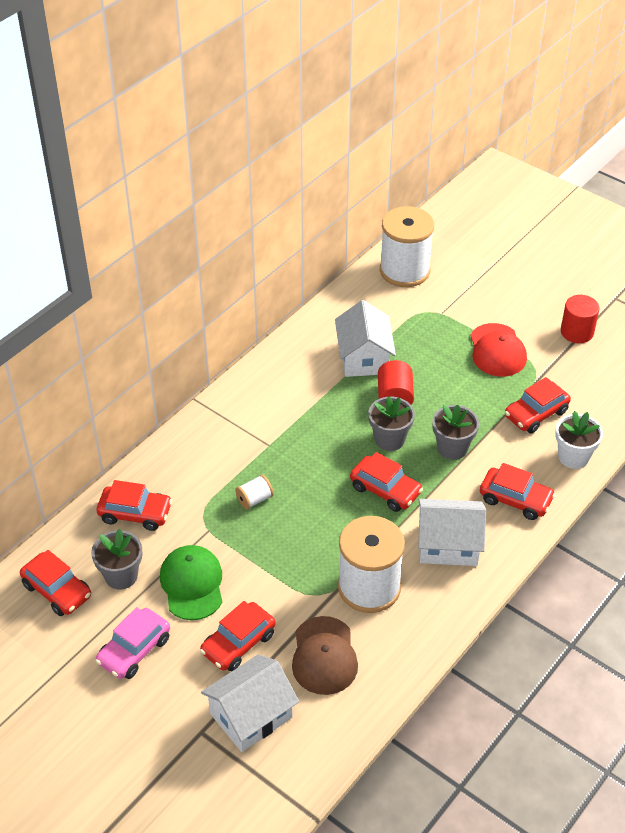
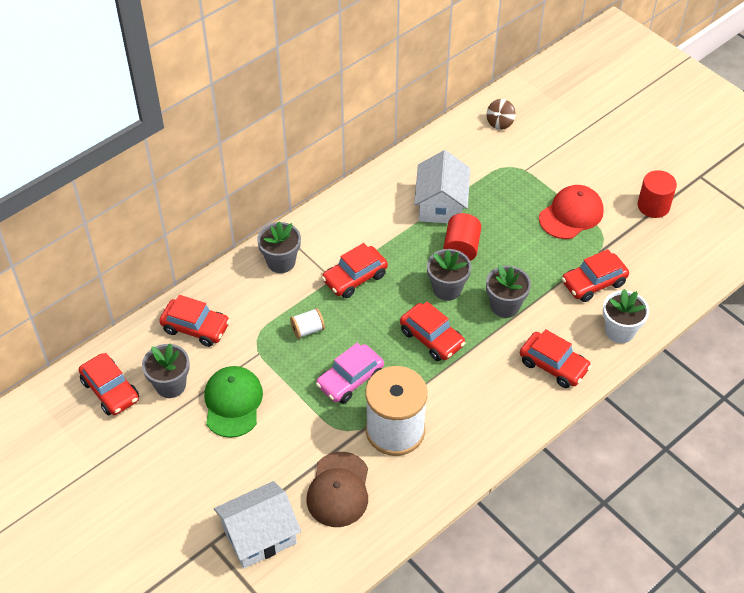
camera: 10 degrees right, 5 degrees up
(134, 650) = (167, 457): pink car -> pink car (350, 380)
(211, 435) = (281, 262): none -> grey flower pot
(238, 643) = (263, 465): red car -> red car (355, 278)
(404, 271) = (500, 122): white spool -> brown spinning top
(448, 544) = (479, 400): white house -> none
(497, 350) = (571, 214): red cap -> red cap turned 135 degrees counterclockwise

